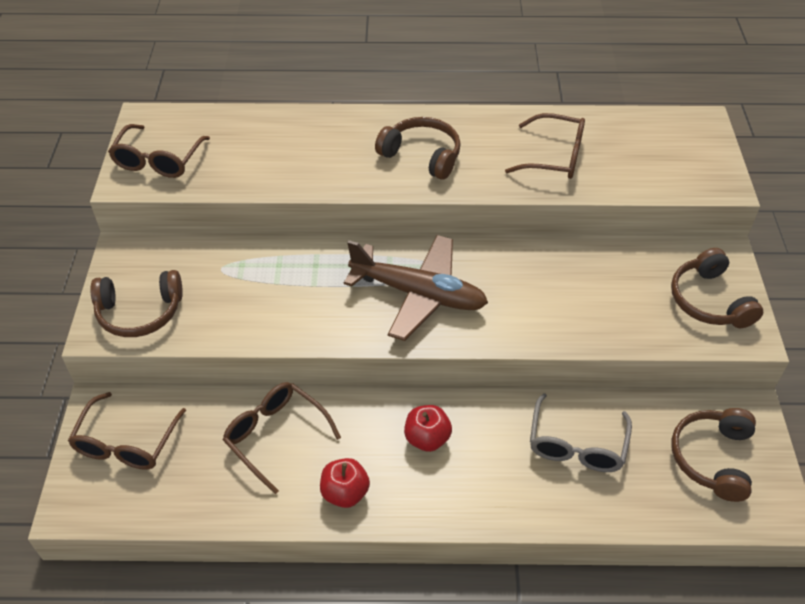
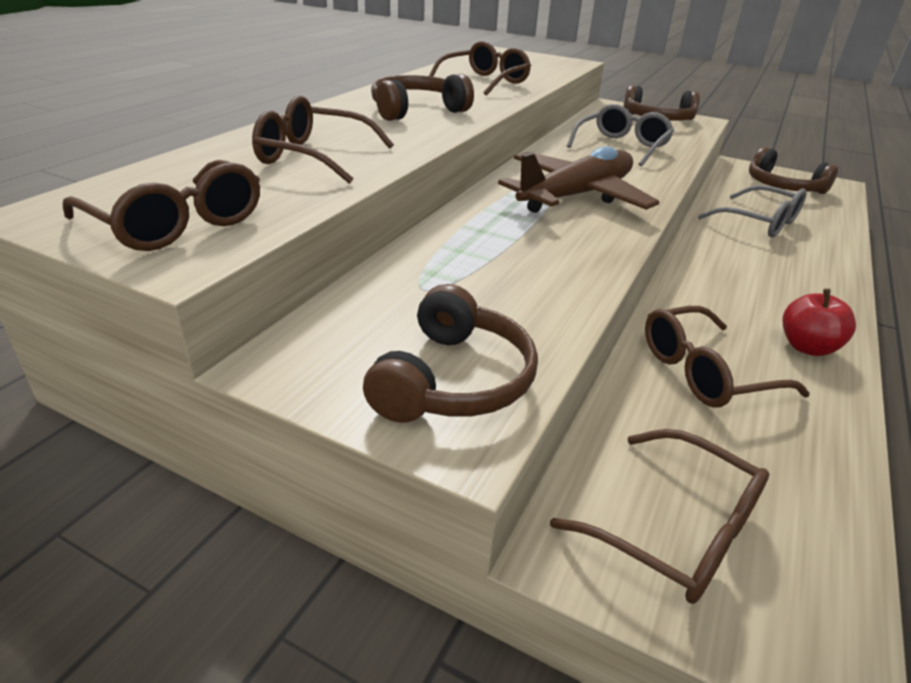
camera: 65 degrees left, 15 degrees down
(282, 156) = (314, 157): none -> brown glasses
(427, 438) = (735, 281): red apple -> none
(576, 293) = (621, 146): none -> grey glasses

